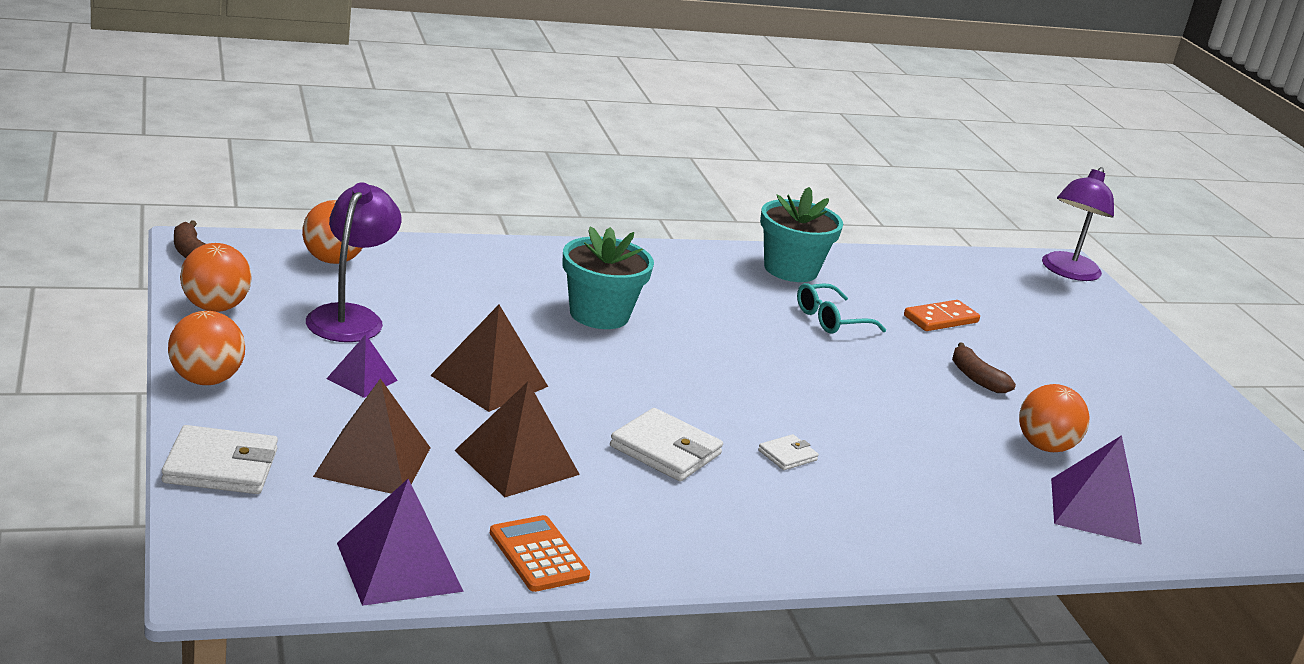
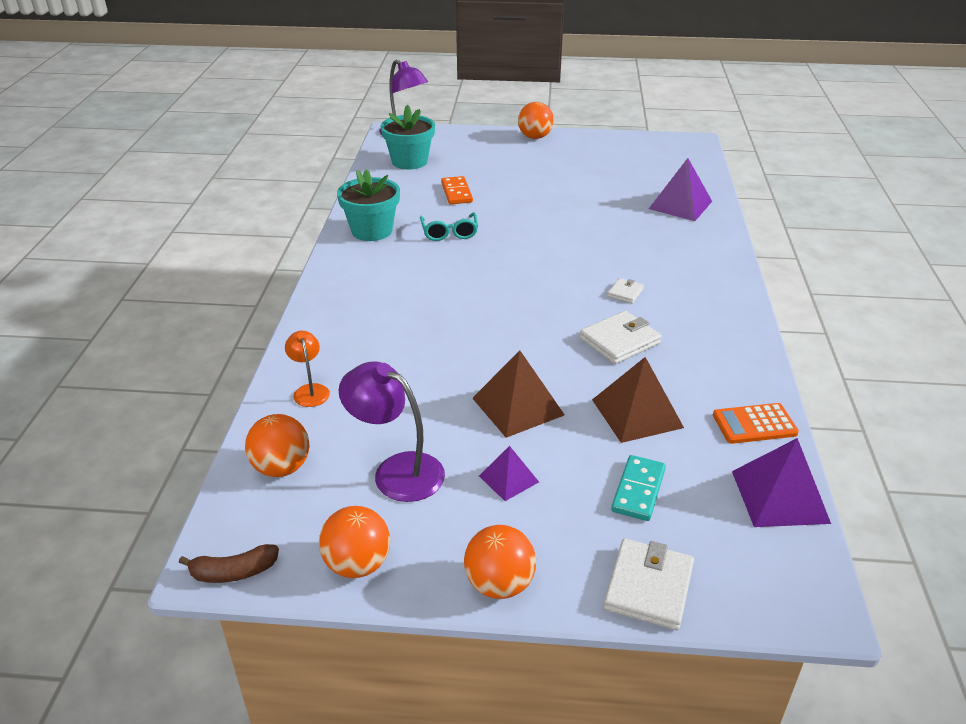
camera: 65 degrees left, 10 degrees up
(373, 461) = (638, 490): brown pyramid -> turquoise domino
(456, 262) = (310, 390): none -> orange lamp
(599, 314) = (421, 331): turquoise flower pot -> turquoise flower pot (409, 161)
(787, 455) = (625, 292): white wallet -> white wallet turned 45 degrees clockwise
(976, 378) = (533, 201): brown banana -> none
(1044, 446) = (614, 201): orange ball -> orange ball (535, 137)

